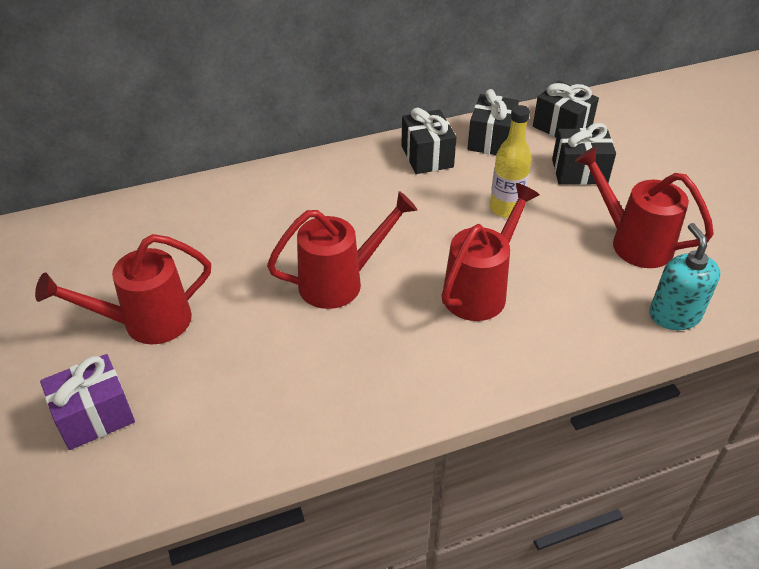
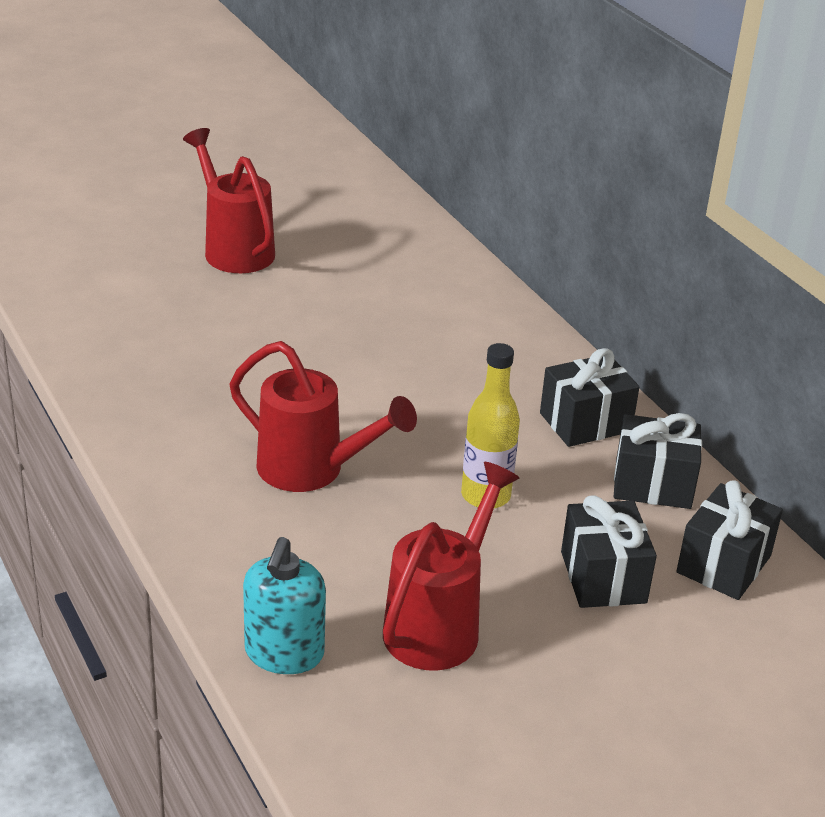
camera: 80 degrees right, 10 degrees down
(95, 416) = (114, 239): purple gift -> none
(340, 282) = (311, 362): red watering can -> none
(674, 315) = (284, 653): turquoise soap dispenser -> turquoise soap dispenser turned 120 degrees clockwise

